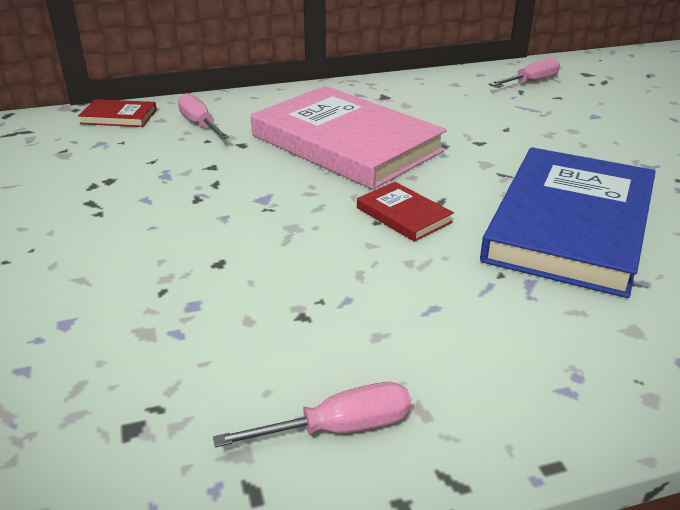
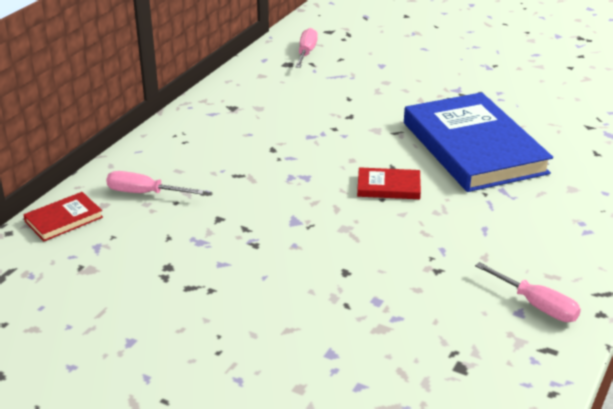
camera: 45 degrees left, 0 degrees up
(338, 428) = (536, 305): pink screwdriver -> pink screwdriver turned 105 degrees clockwise
(346, 143) = (273, 156): pink book -> none

